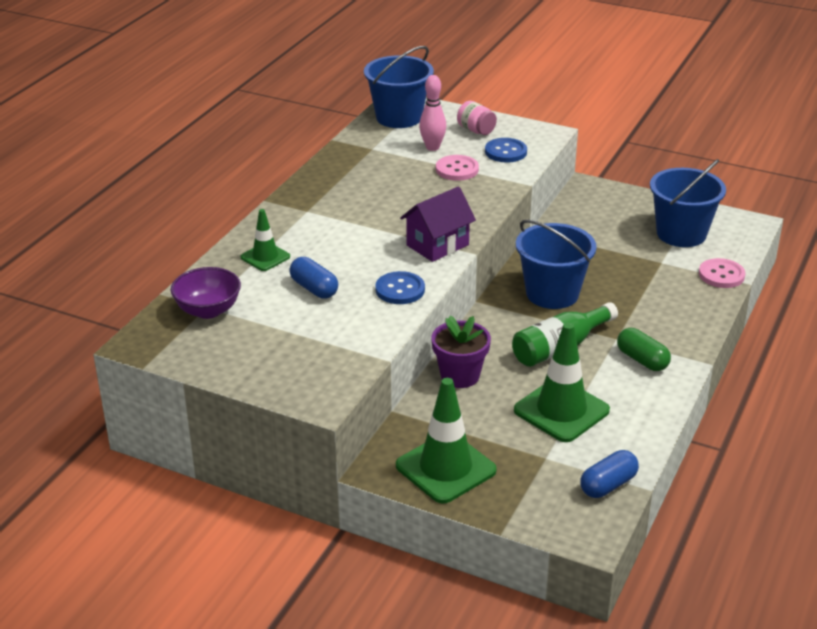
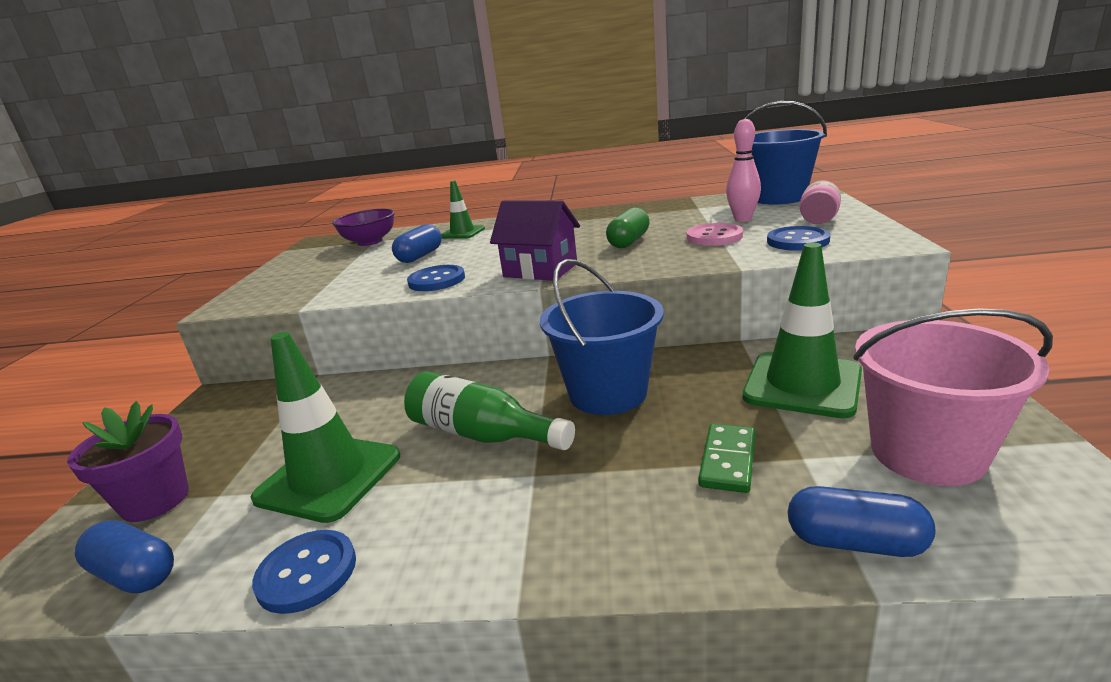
camera: 70 degrees right, 10 degrees down
(445, 468) = (208, 431): green traffic cone -> green traffic cone (802, 384)
(460, 376) = (390, 389): purple flower pot -> purple flower pot (155, 500)
(642, 360) = (486, 517): green capsule -> green capsule (629, 241)
(647, 421) = (307, 573): none -> blue button
(649, 281) = (727, 460): none -> green domino
(681, 234) = (927, 453): blue bucket -> pink bucket
(721, 275) = (855, 543): pink button -> blue capsule

